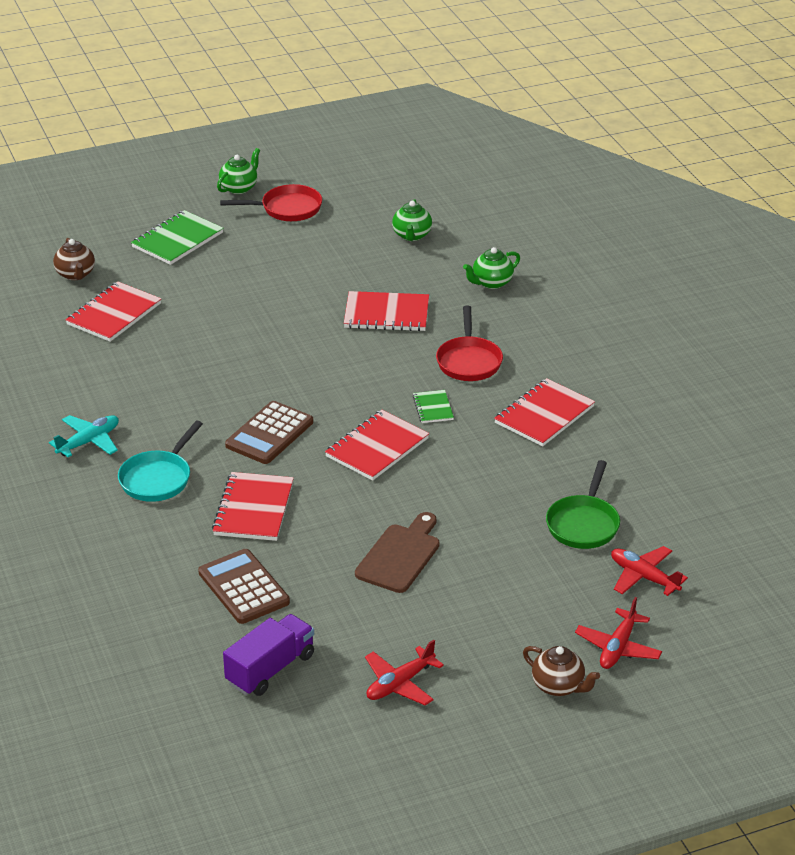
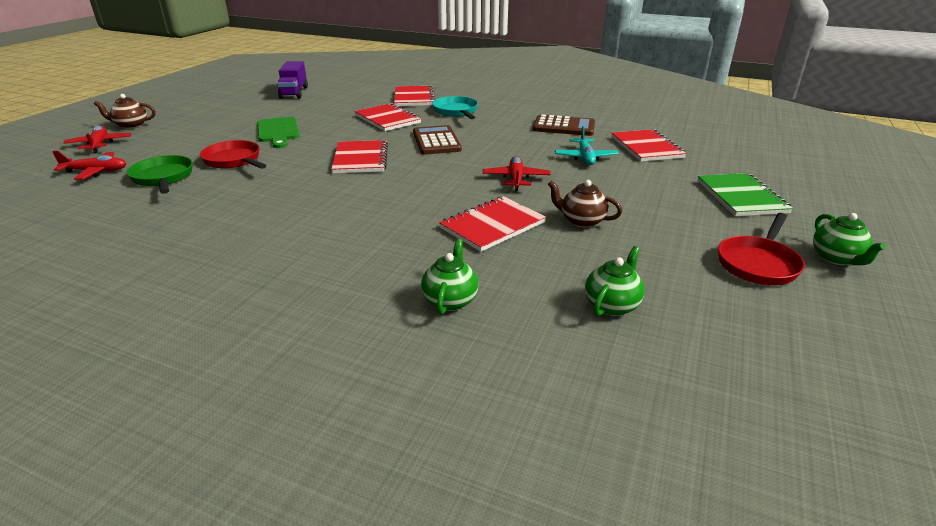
camera: 135 degrees right, 5 degrees down
(75, 274) = (721, 153): brown teapot -> brown teapot (581, 221)
(89, 442) = (517, 109): turquoise plane -> turquoise plane (585, 157)
(243, 587) = (345, 102): brown calculator -> brown calculator (564, 127)
(400, 555) = (278, 131): brown cutting board -> green cutting board
(400, 684) = (224, 105): red plane -> red plane (516, 179)
(412, 236) = (612, 305): green teapot -> green teapot turned 75 degrees clockwise
(433, 408) = (354, 189): green notebook -> none
(469, 361) = (370, 225): red pan -> red pan (234, 160)
(544, 415) = (256, 219): red notebook -> red notebook (414, 98)

